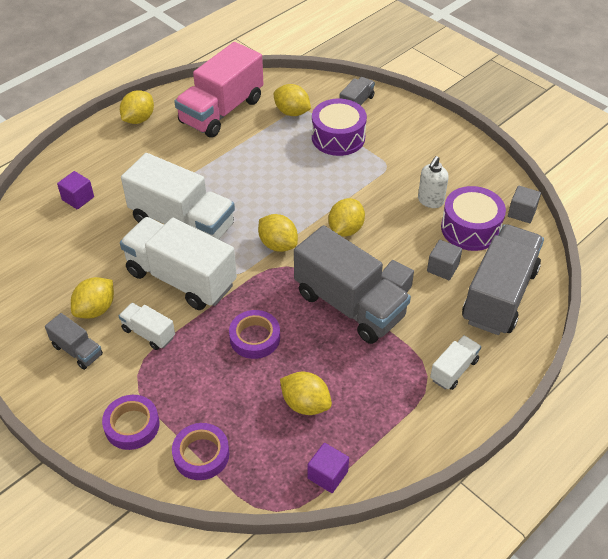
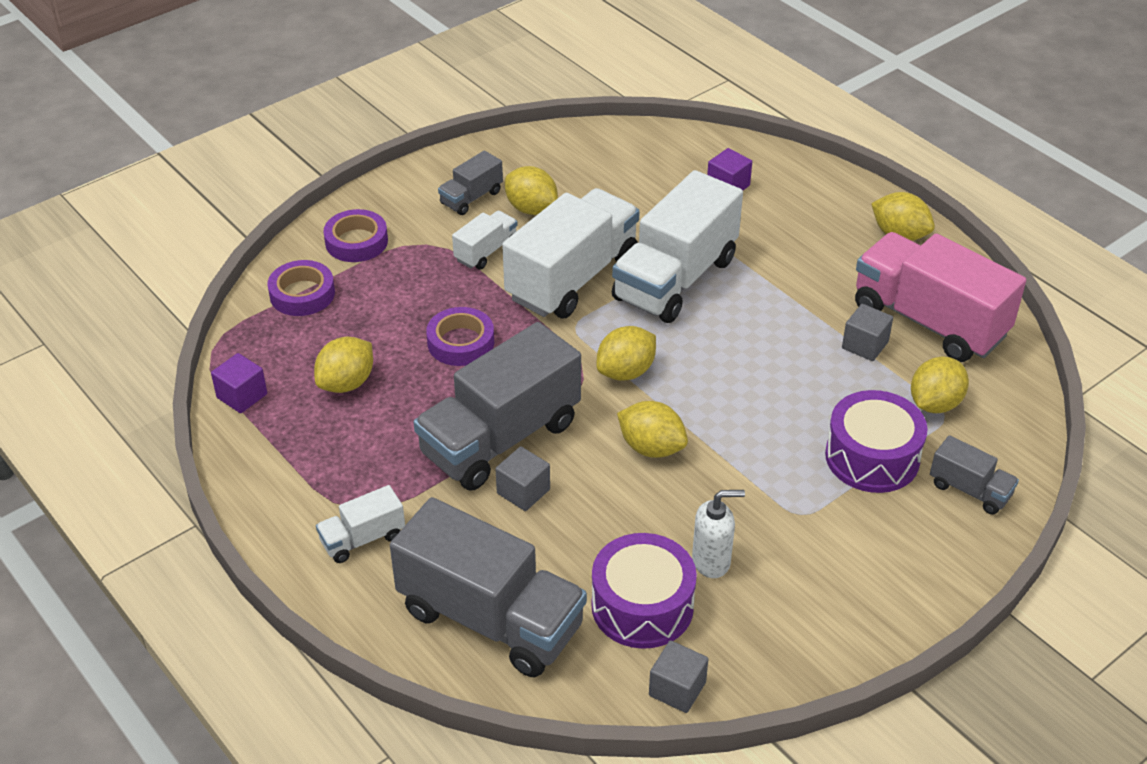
camera: 95 degrees right, 5 degrees down
(430, 201) = (711, 561): white soap dispenser -> white soap dispenser turned 135 degrees clockwise
(442, 268) = (558, 555): grey cube -> grey cube (865, 345)
(454, 370) = (362, 539): white truck -> white truck turned 105 degrees clockwise

